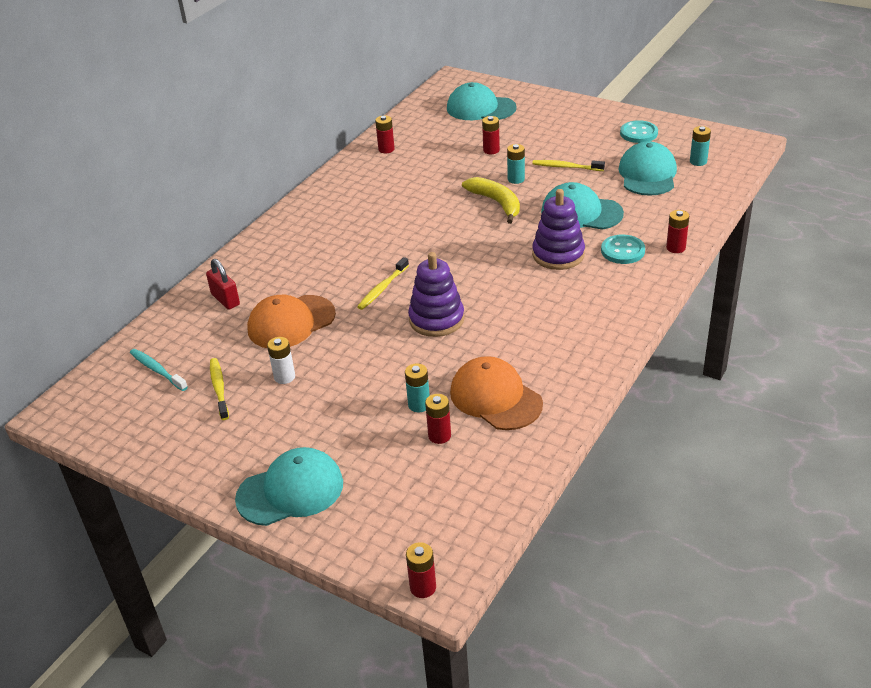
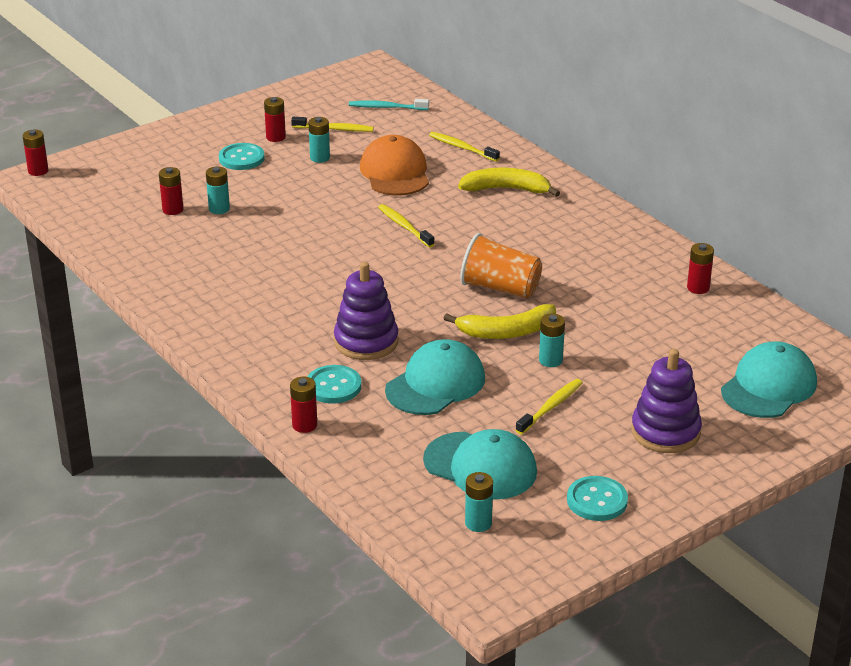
camera: 110 degrees right, 5 degrees down
(157, 370) = (386, 107): turquoise toothbrush -> turquoise toothbrush turned 150 degrees counterclockwise
(225, 299) = (462, 148): red padlock -> yellow toothbrush
(284, 377) = (320, 158): white battery -> turquoise battery
(290, 256) = (506, 189): none -> yellow banana
(290, 491) = (185, 140): turquoise cap -> none
(311, 430) = (241, 158): none -> turquoise button
(436, 319) = (326, 243): purple stacking toy -> purple stacking toy (665, 432)
(442, 220) = (500, 288): none -> orange cup
(491, 150) = (639, 362): red battery -> red battery (275, 137)
(495, 398) = (188, 246): orange cap -> none

